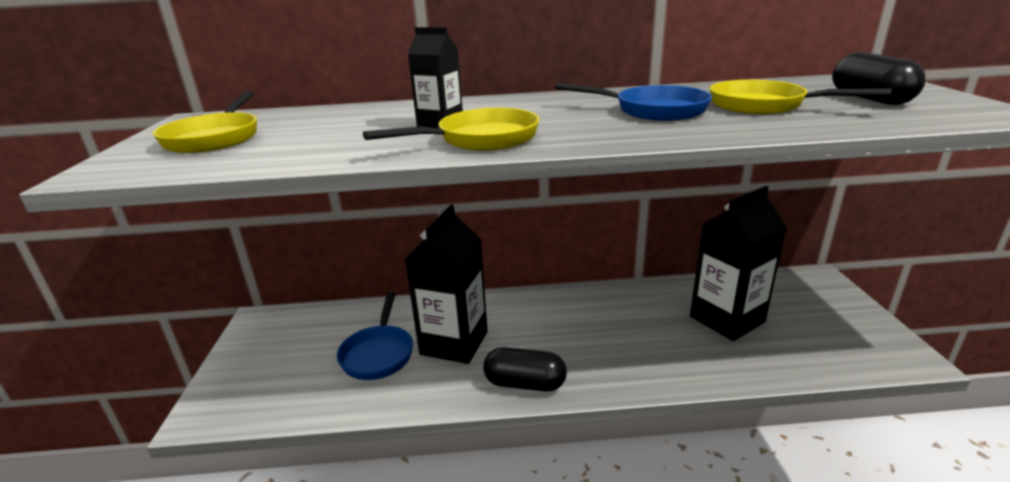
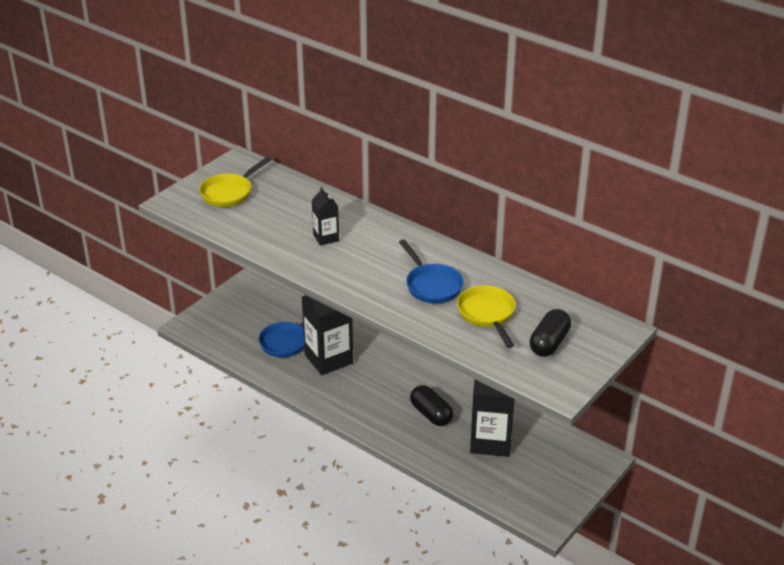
camera: 40 degrees right, 10 degrees up
(480, 139) = (320, 263): yellow pan -> none
(525, 383) = (334, 402): black capsule -> black capsule (431, 414)

